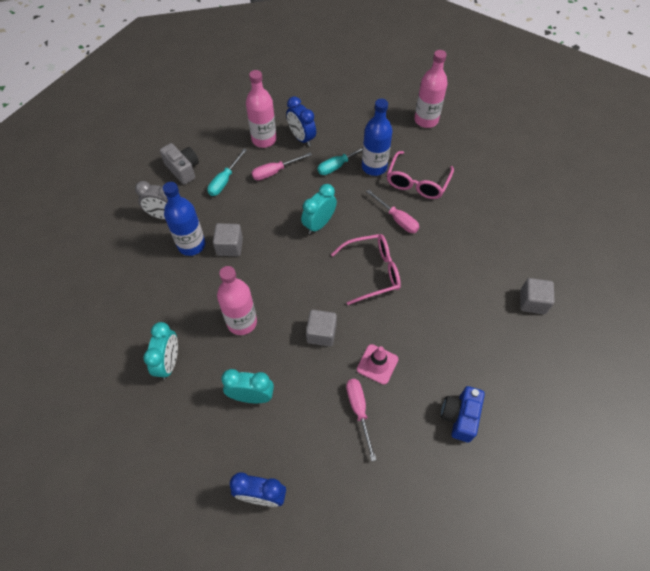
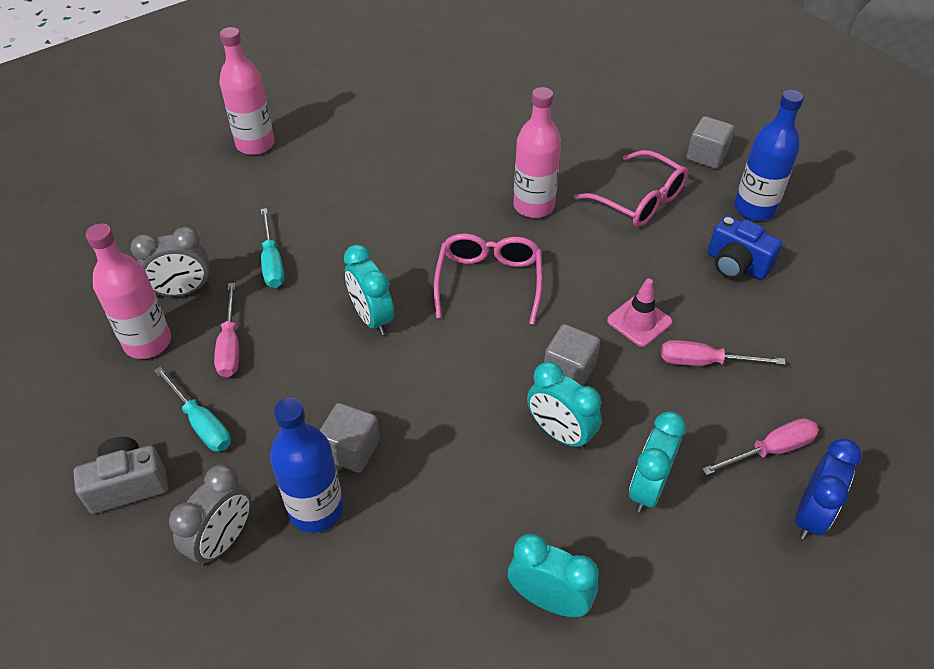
camera: 70 degrees left, 10 degrees down
(242, 322) = (510, 468): pink bottle -> pink bottle (533, 206)
(273, 340) = (560, 433): none -> turquoise clock
(301, 138) = (183, 291): blue clock -> grey clock
(374, 167) = (303, 224): blue bottle -> blue bottle (754, 208)
(397, 219) = (412, 228): pink screwdriver -> pink screwdriver (770, 450)
(417, 182) = (361, 189): pink glasses -> pink glasses (639, 200)
(532, 302) = (600, 150): grey cube -> grey cube (706, 156)

